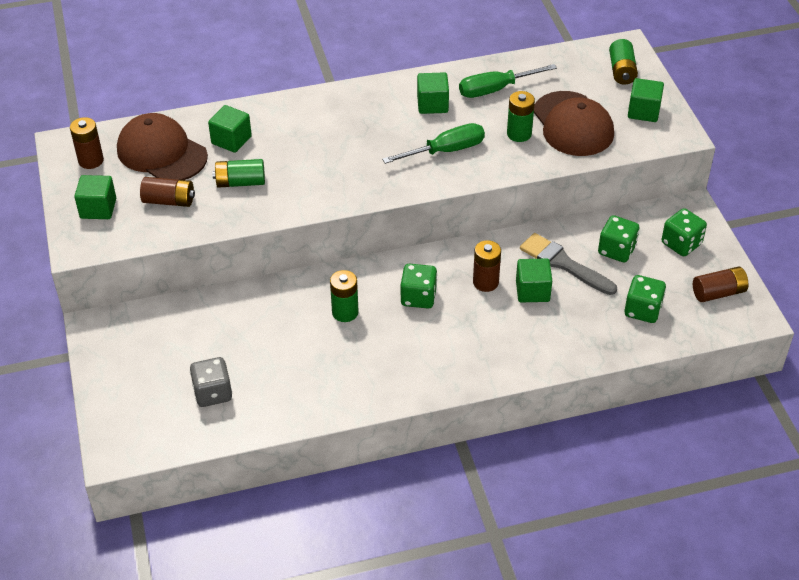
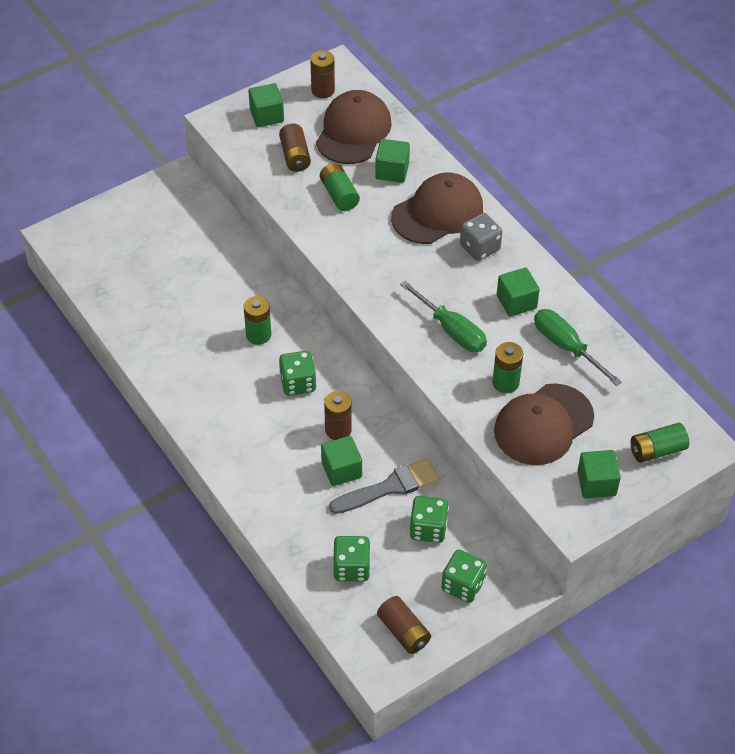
camera: 70 degrees right, 5 degrees up
(213, 393) = (135, 274): grey dice -> grey dice (479, 248)
(301, 124) = (437, 212): none -> brown cap
(563, 264) = (389, 487): grey brush -> grey brush turned 45 degrees clockwise

